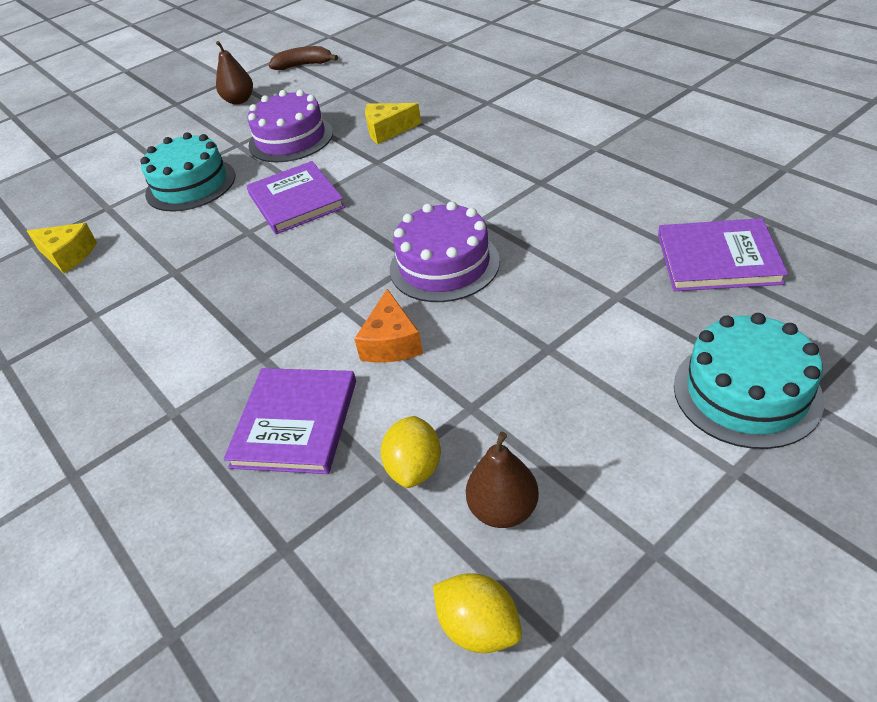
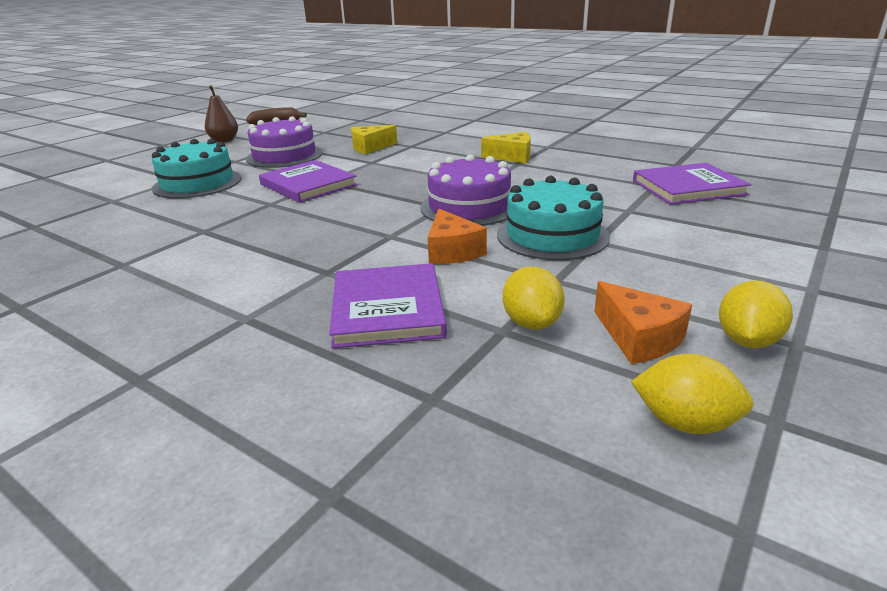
camera: 20 degrees left, 15 degrees down
(68, 255) = (77, 230): yellow cheese -> yellow cheese (512, 157)
(503, 509) = (638, 338): brown pear -> orange cheese
(607, 535) = (747, 340): none -> yellow lemon
(746, 392) = (776, 247): turquoise cake -> turquoise cake (552, 235)

